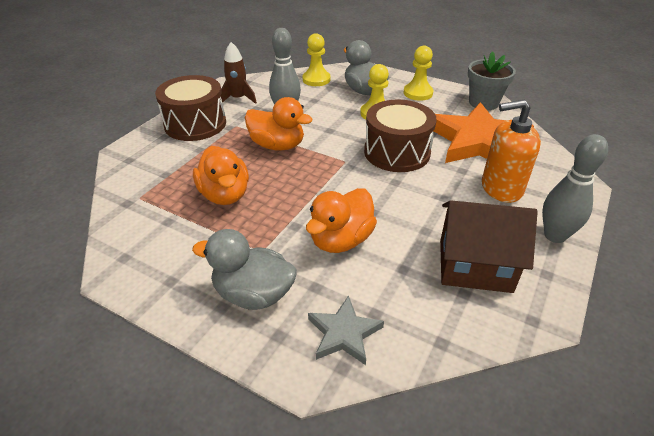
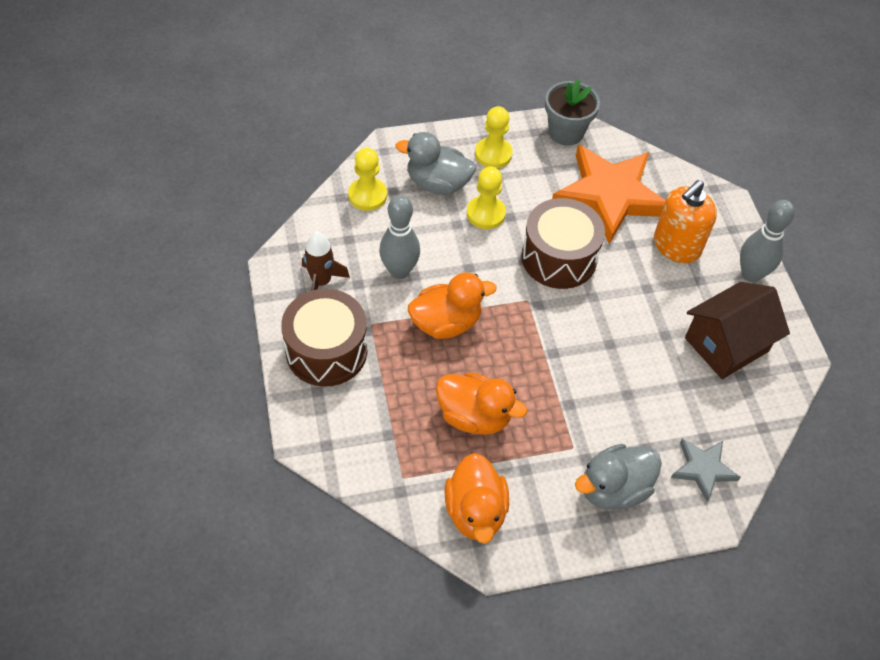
camera: 45 degrees left, 15 degrees up
(341, 240) = (618, 391): orange duck -> orange duck (475, 511)

